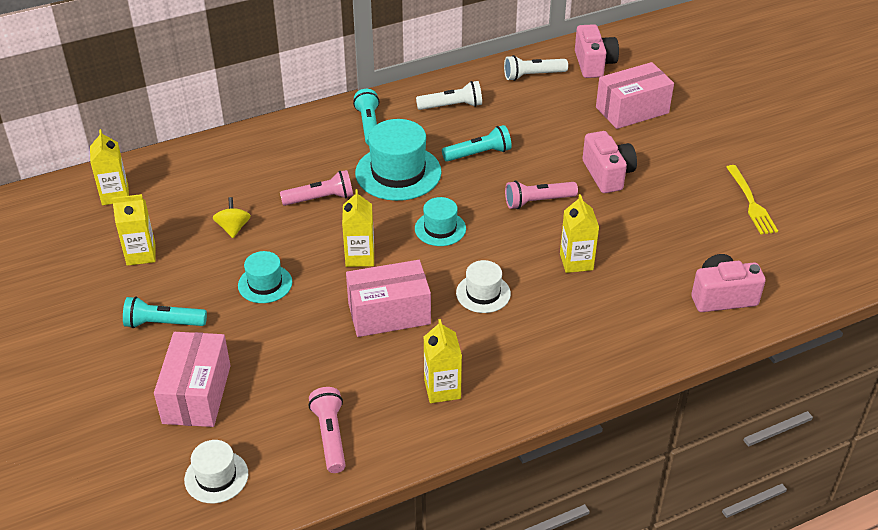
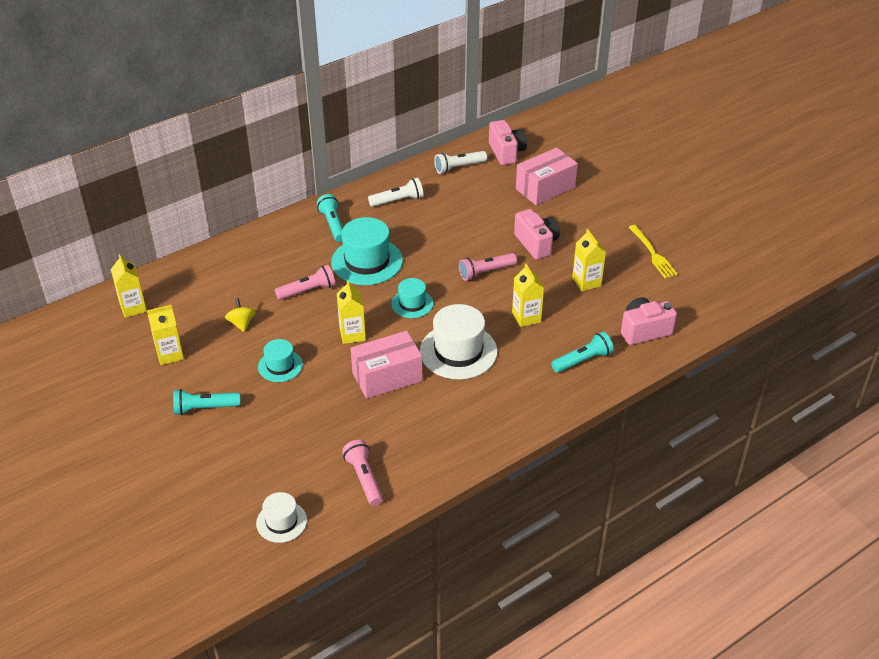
camera: 10 degrees left, 0 degrees up
(196, 394) = (248, 460): pink box -> none
(442, 389) = (443, 430): yellow carton -> yellow carton (586, 282)
(478, 154) = (429, 238): turquoise flashlight -> turquoise flashlight (583, 360)
(483, 293) = (458, 351): white hat -> white hat, size x1.76

